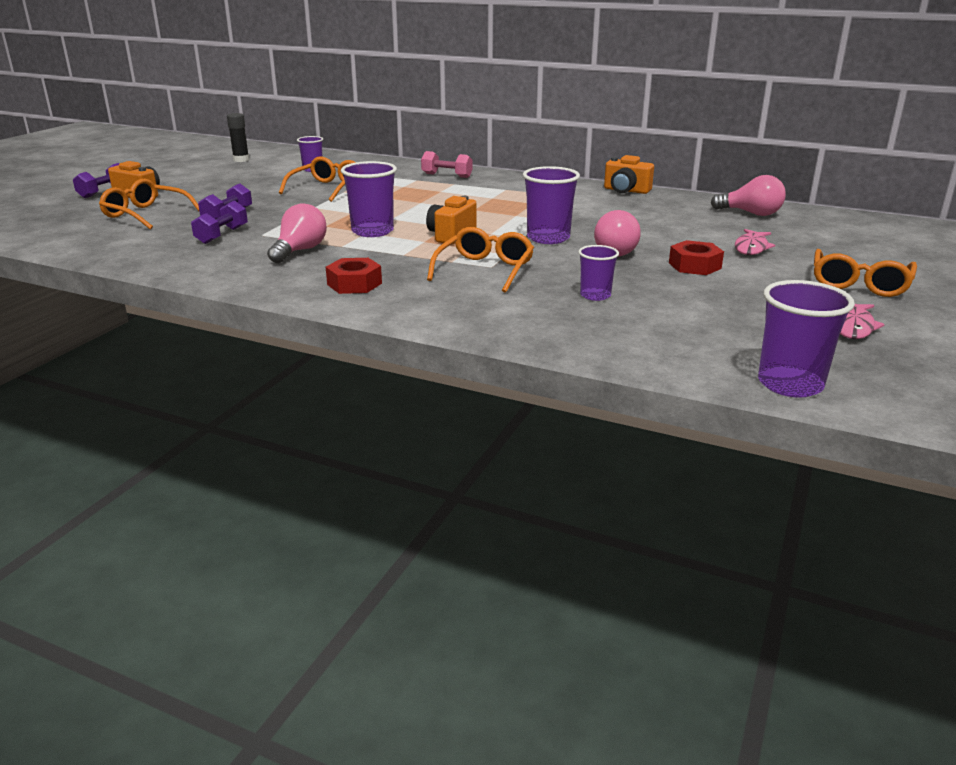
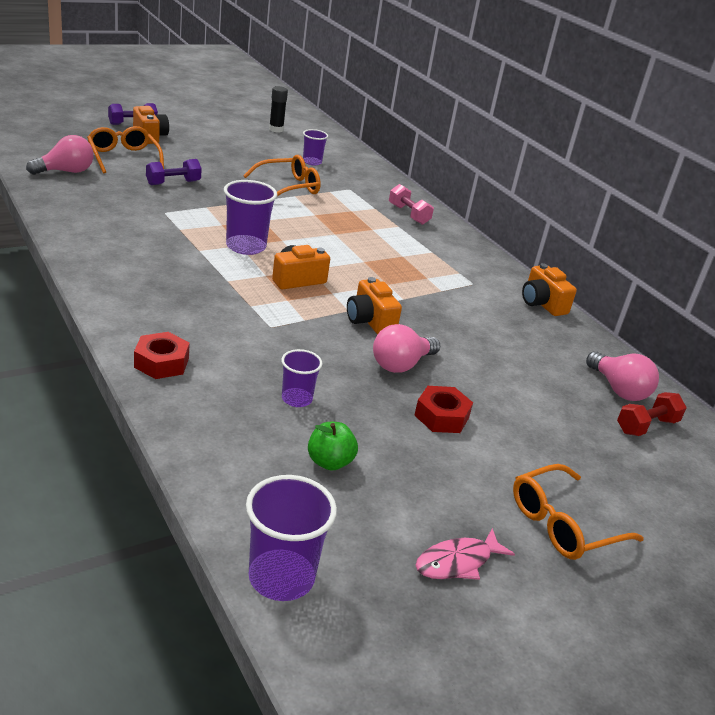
camera: 30 degrees right, 5 degrees up
(222, 235) = (138, 200): purple dumbbell -> none
(300, 251) = (163, 240): pink light bulb -> pink light bulb (66, 171)
(354, 284) = (145, 291): red nut -> red nut (161, 363)
(485, 269) = (260, 327): orange glasses -> none
(548, 238) = (370, 321): purple cup -> orange camera
(686, 316) = (329, 462): none -> green apple
(751, 248) = (537, 427): pink fish -> none
(799, 223) = (646, 426): none -> red dumbbell

